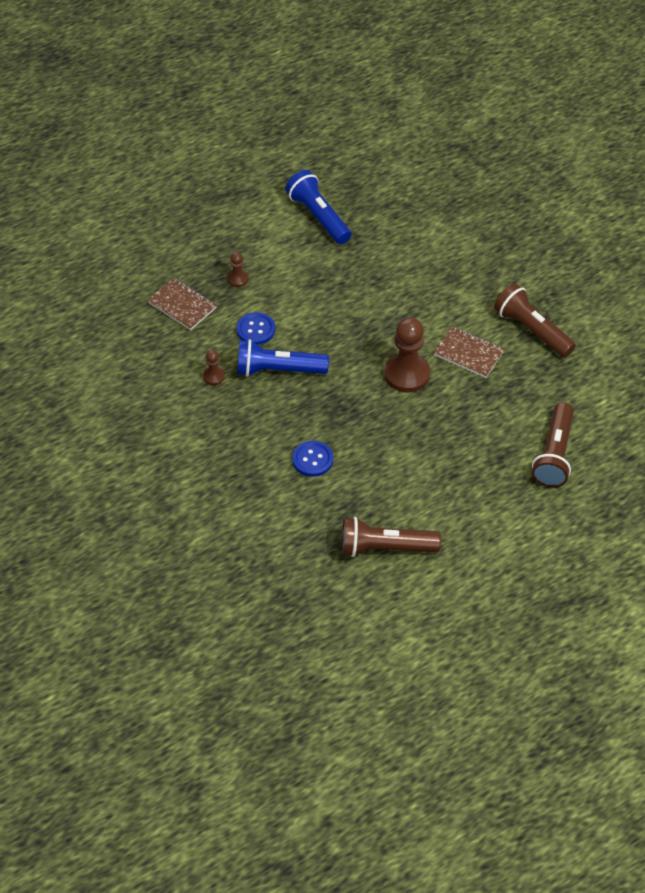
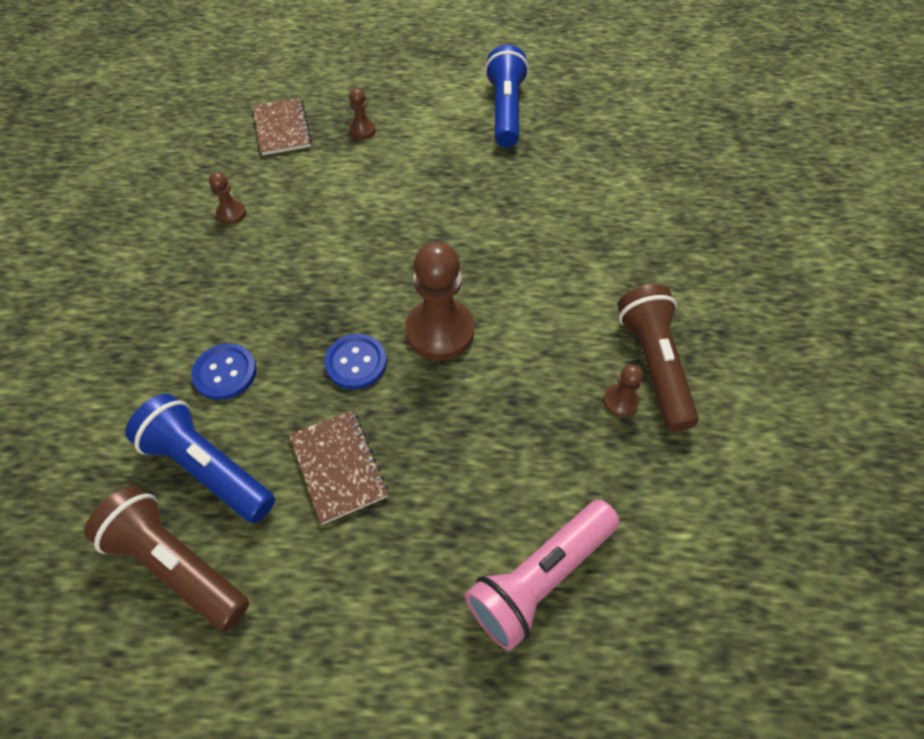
camera: 35 degrees right, 5 degrees up
(255, 329) = (325, 188): blue button -> blue button (356, 363)
(278, 370) = (302, 243): blue flashlight -> blue flashlight (208, 468)
(468, 353) = (541, 349): brown notebook -> brown notebook (338, 467)
(529, 357) = (620, 401): none -> brown pawn
(554, 454) = (540, 577): brown flashlight -> pink flashlight

